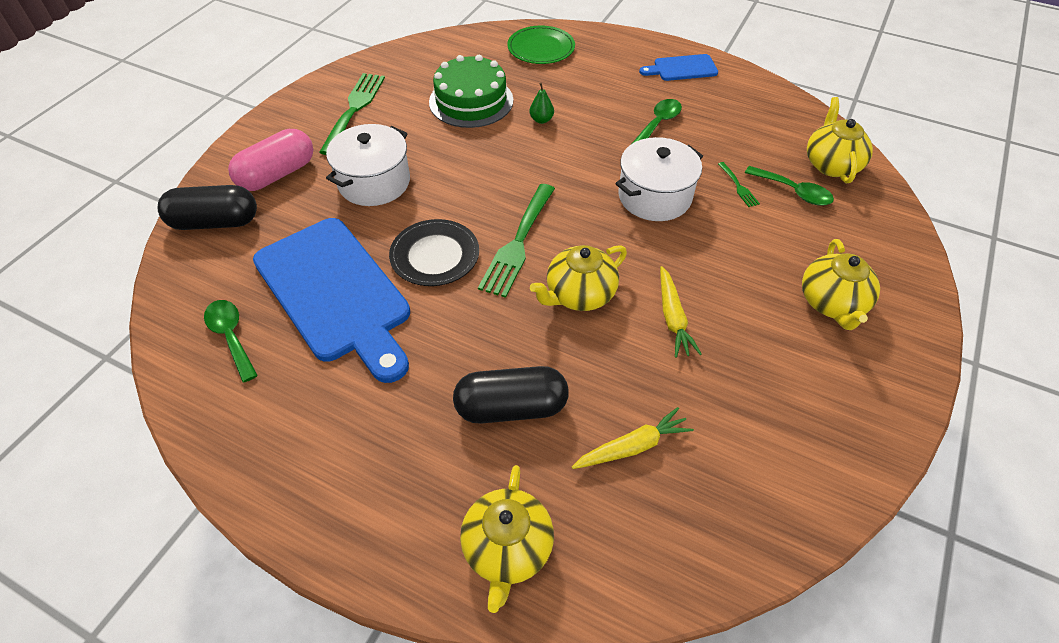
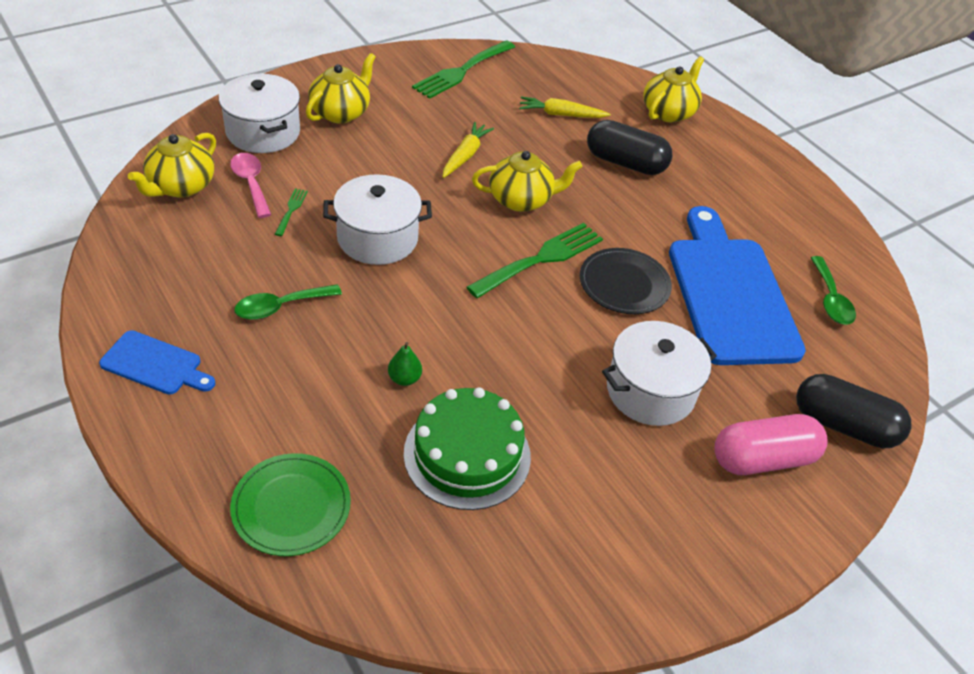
camera: 155 degrees left, 5 degrees down
(354, 109) = (632, 523): green fork -> green fork (462, 71)
(794, 192) = (251, 183): green spoon -> pink spoon
(855, 242) = (263, 132): none -> white pot

